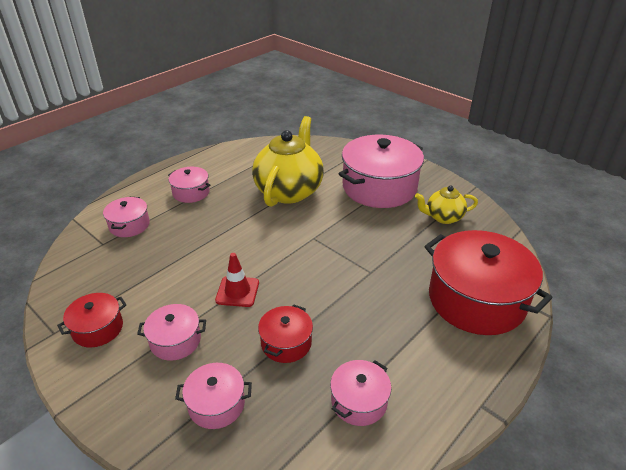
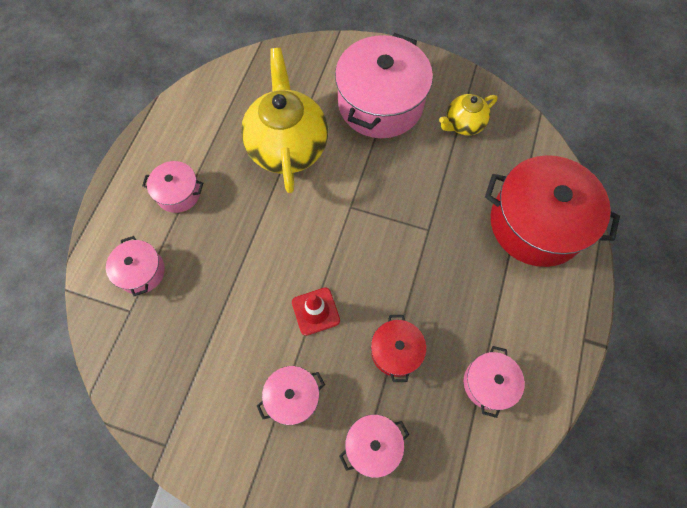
camera: 25 degrees left, 30 degrees up
(98, 328) = (207, 419): red pot -> none

